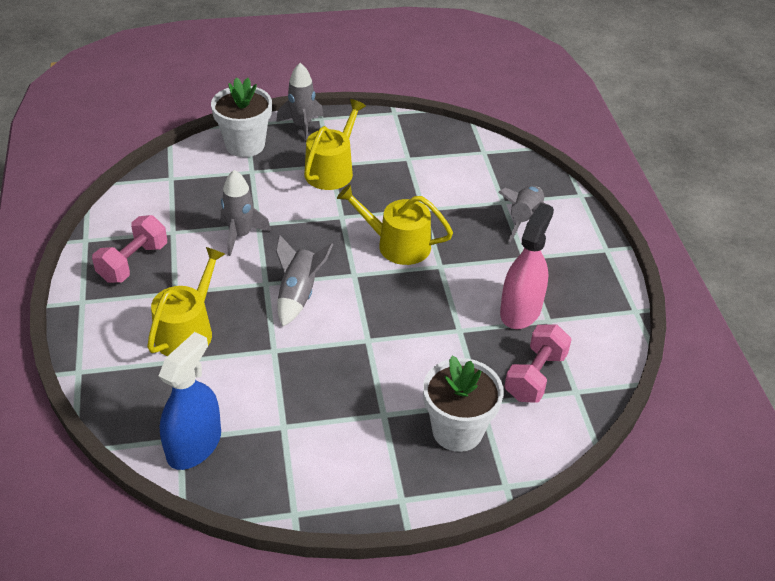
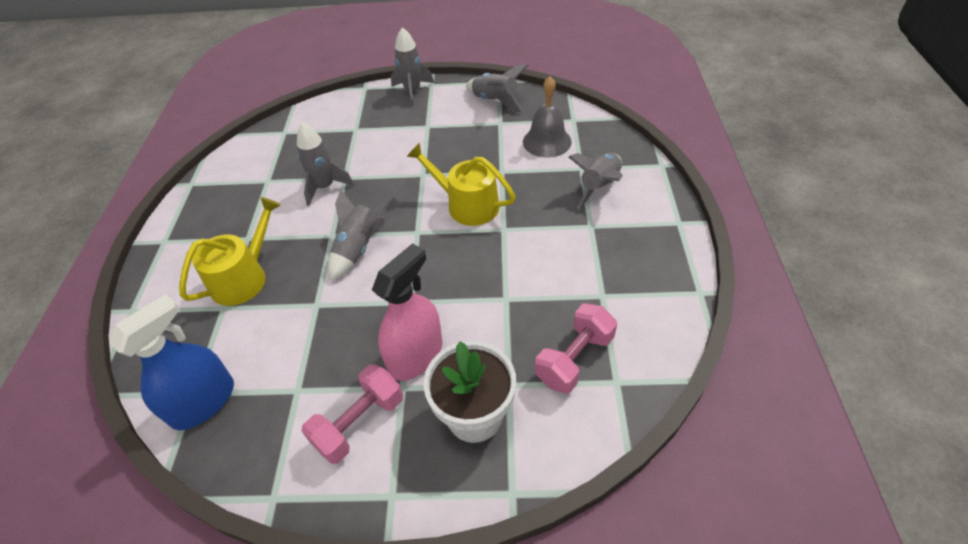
camera: 15 degrees right, 5 degrees up
(133, 262) = (222, 207): pink dumbbell -> pink dumbbell (359, 423)
(245, 145) = (357, 105): white flower pot -> none
(332, 170) = (427, 131): yellow watering can -> none
(397, 134) = (495, 101): none -> grey rocket
(462, 176) = (547, 141): none -> grey bell
(520, 310) = (574, 282): pink spray bottle -> pink spray bottle (415, 355)

